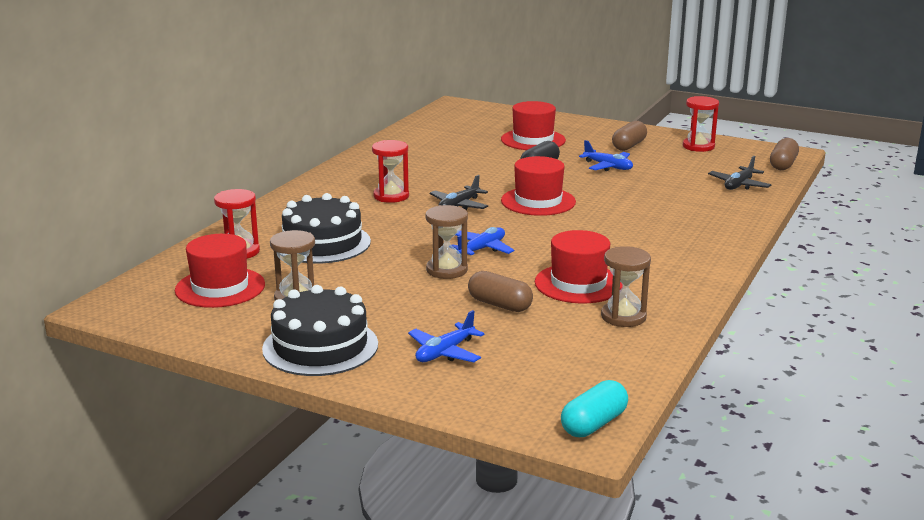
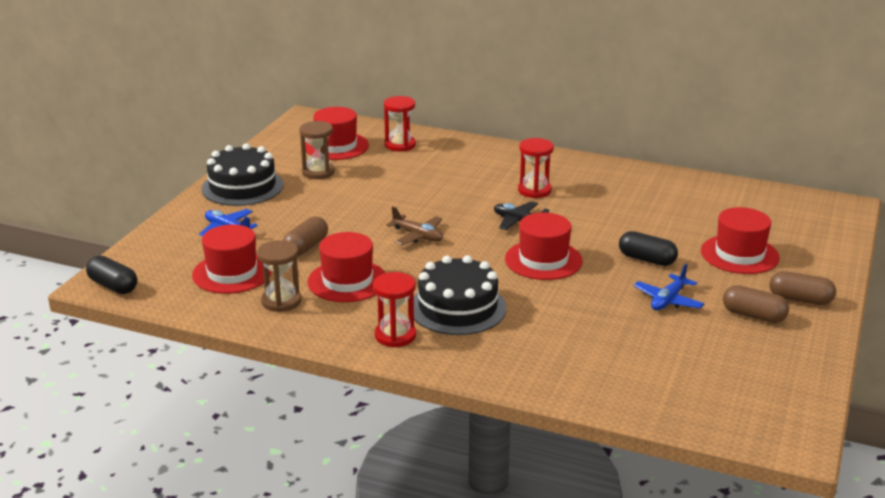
camera: 85 degrees right, 5 degrees up
(322, 243) = (421, 172): black cake -> black cake (457, 308)
(447, 270) = (372, 223): brown hourglass -> none
(481, 249) = (417, 236): blue plane -> brown plane
(560, 346) = (232, 273): none -> red hat
(593, 424) = (113, 286): turquoise capsule -> black capsule
(698, 146) = (781, 367): red hourglass -> red hourglass (395, 335)
(739, 185) = (641, 388): black plane -> none
(783, 165) = (739, 431): brown capsule -> brown capsule (800, 299)

